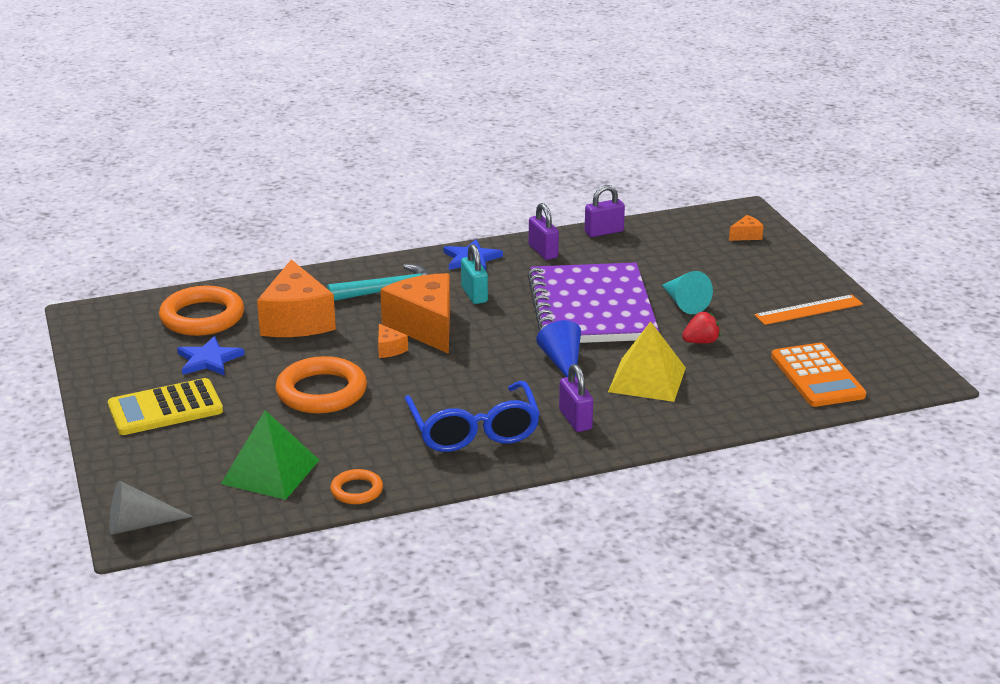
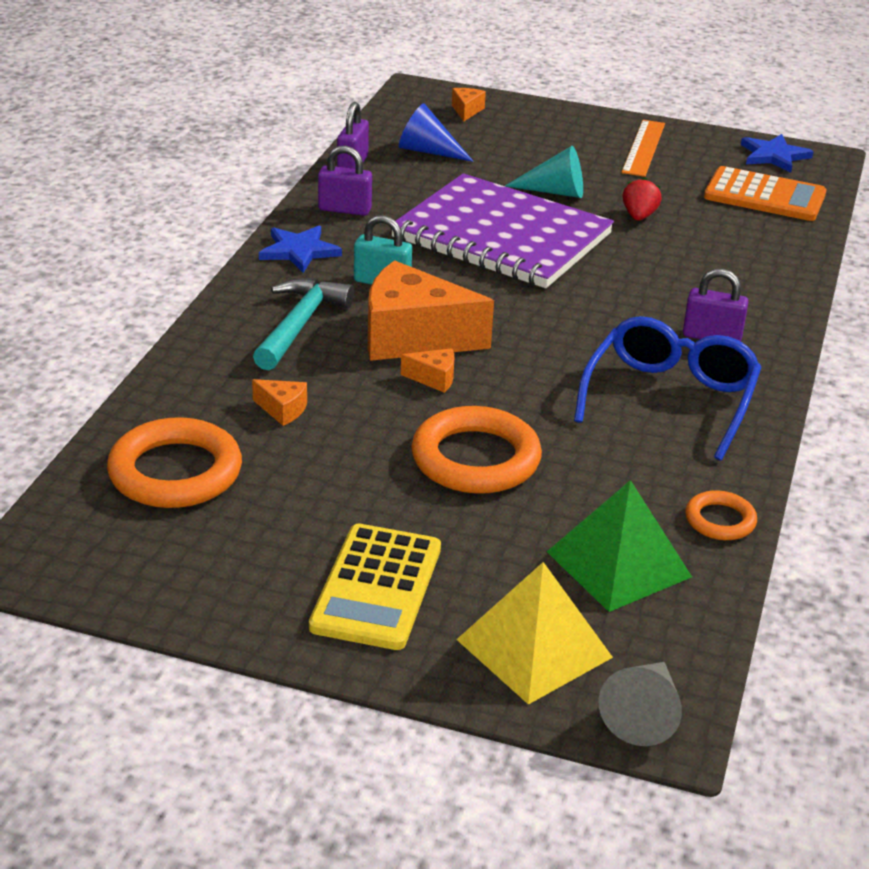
camera: 55 degrees left, 5 degrees up
(209, 360) = (294, 508): blue star -> blue star (774, 156)
(296, 321) = (282, 410): orange cheese -> orange cheese, size x0.42
(473, 430) = (670, 399): blue glasses -> blue glasses turned 90 degrees counterclockwise
(562, 362) = (591, 296): blue cone -> blue cone (428, 151)
(647, 379) = (677, 270): yellow pyramid -> yellow pyramid (534, 648)

